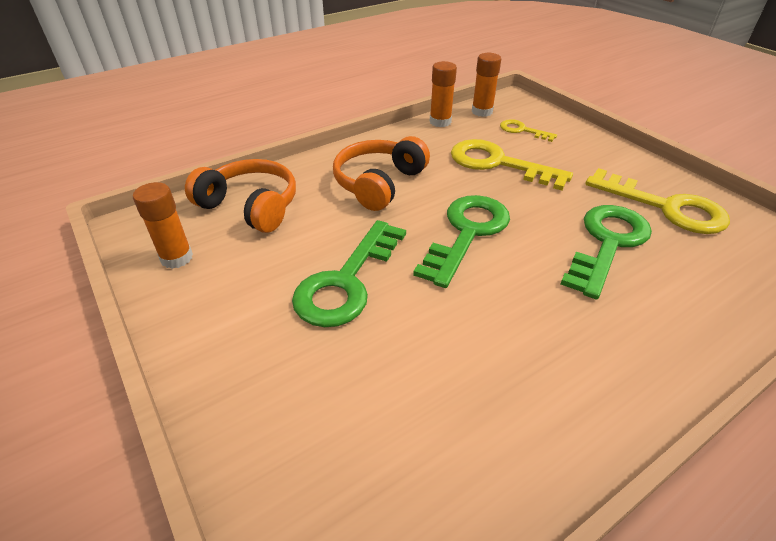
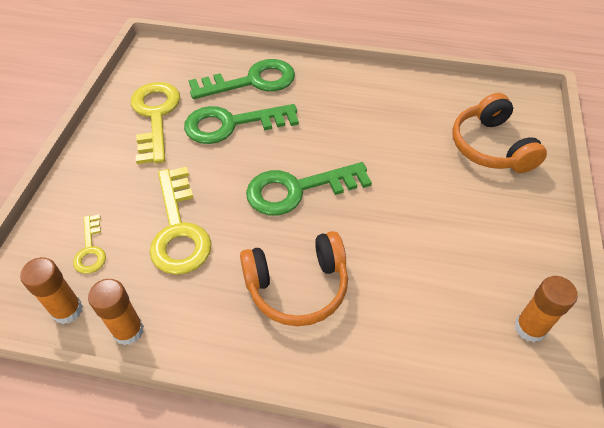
camera: 135 degrees left, 10 degrees up
(250, 206) = (432, 348): orange headphones -> orange headphones (491, 147)
(347, 281) = (415, 213): green key -> green key (251, 81)

